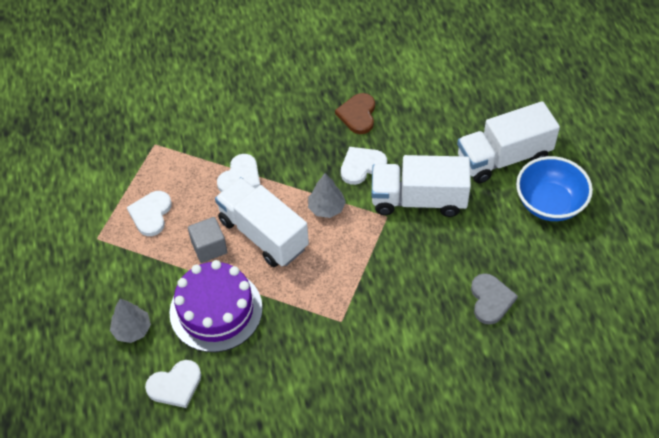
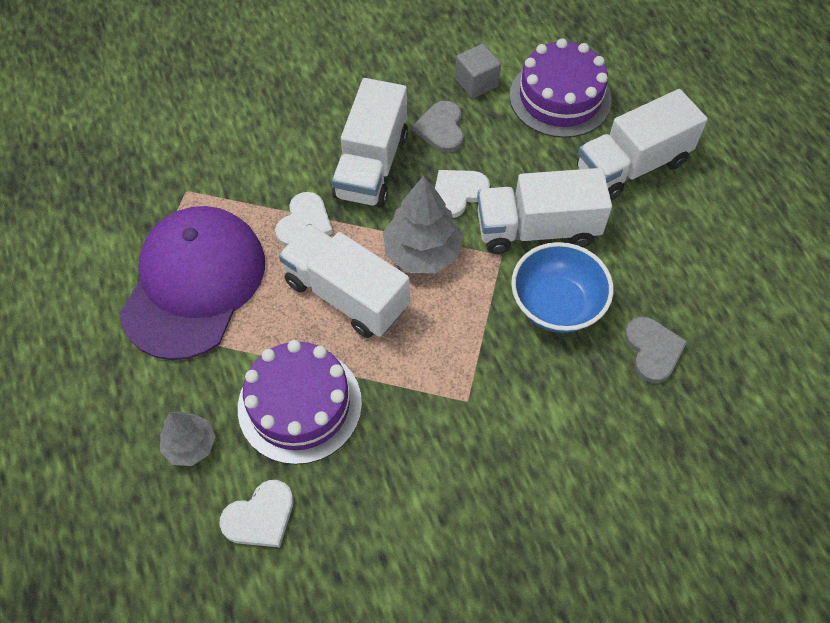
camera: 10 degrees left, 5 degrees up
(151, 214) = (194, 284): white heart -> purple cap
(209, 247) = (278, 320): grey cube -> grey cube (476, 83)
(299, 138) = (372, 165): none -> white truck
(326, 208) = (422, 252): grey tree -> grey tree, size x1.62
(358, 115) = (441, 129): brown heart -> grey heart
(457, 99) = (560, 98): none -> purple cake
(549, 203) = (699, 218): blue bowl -> blue bowl (556, 305)

